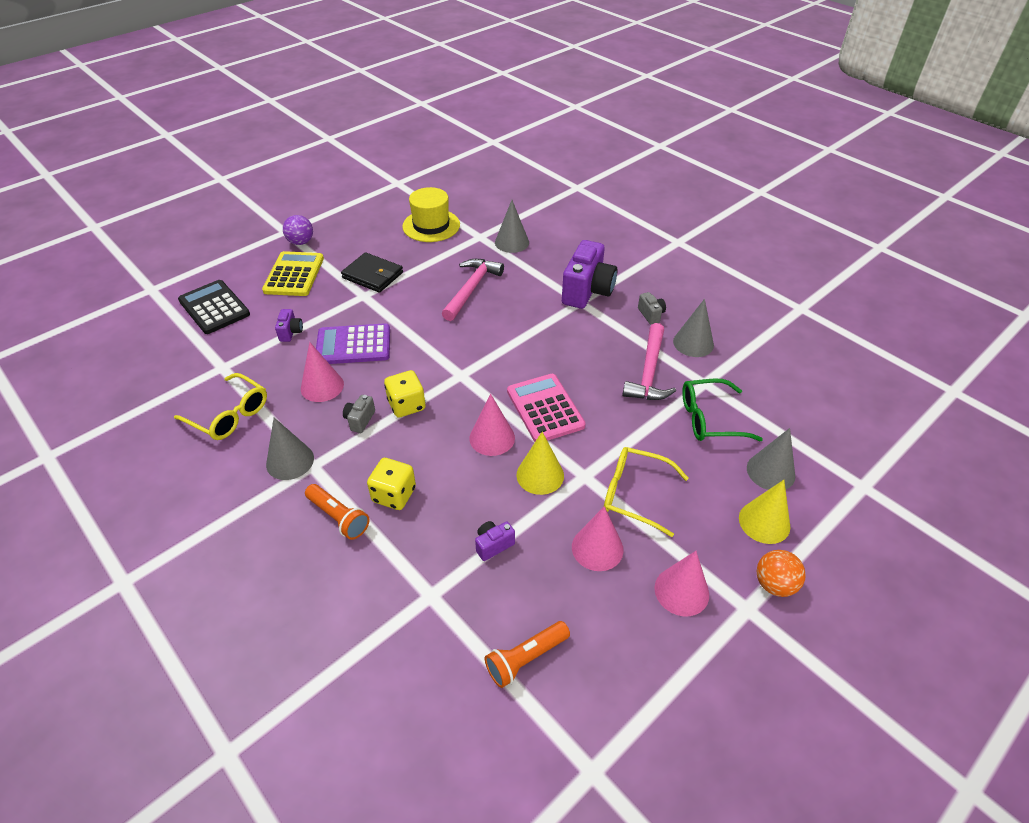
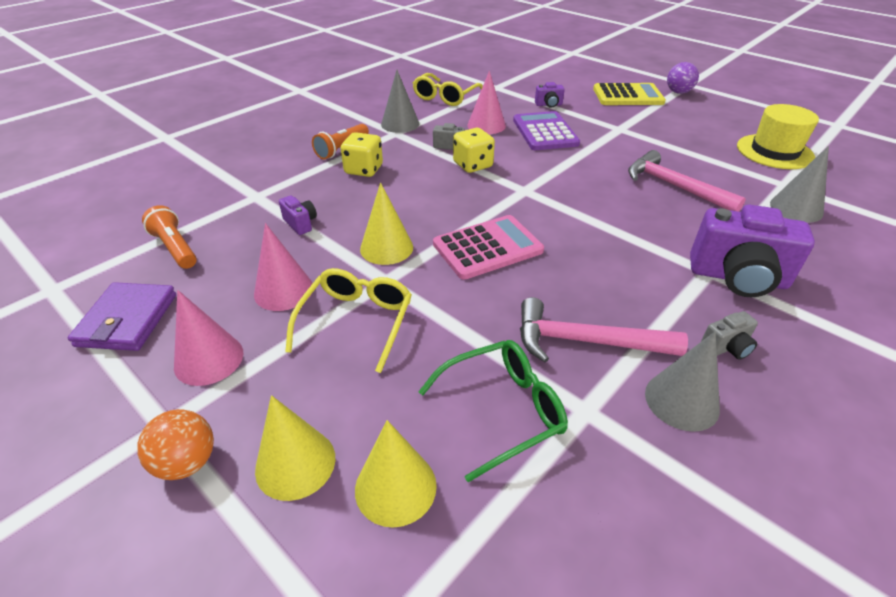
camera: 85 degrees right, 5 degrees down
(214, 307) = (564, 74): black calculator -> none
(373, 275) = (654, 129): black wallet -> none
(472, 289) = (674, 186): pink hammer -> pink hammer turned 150 degrees counterclockwise
(492, 438) = (436, 214): pink cone -> none
(638, 671) = (127, 320): none -> purple wallet
(709, 419) = (503, 410): green glasses -> green glasses turned 75 degrees clockwise
(770, 471) = (395, 487): grey cone -> yellow cone

